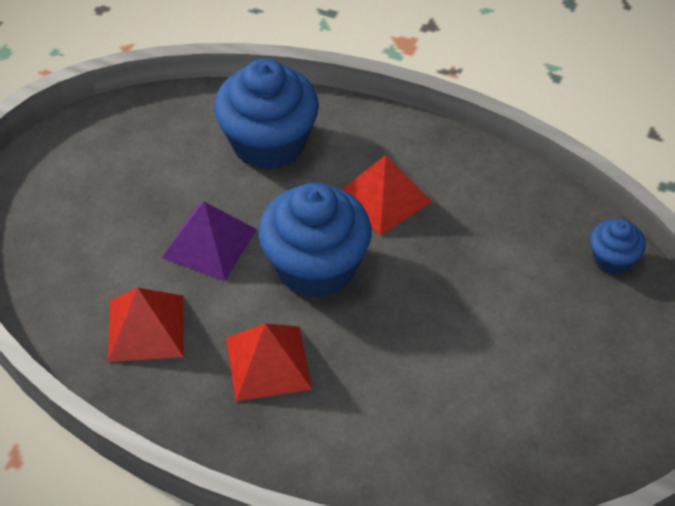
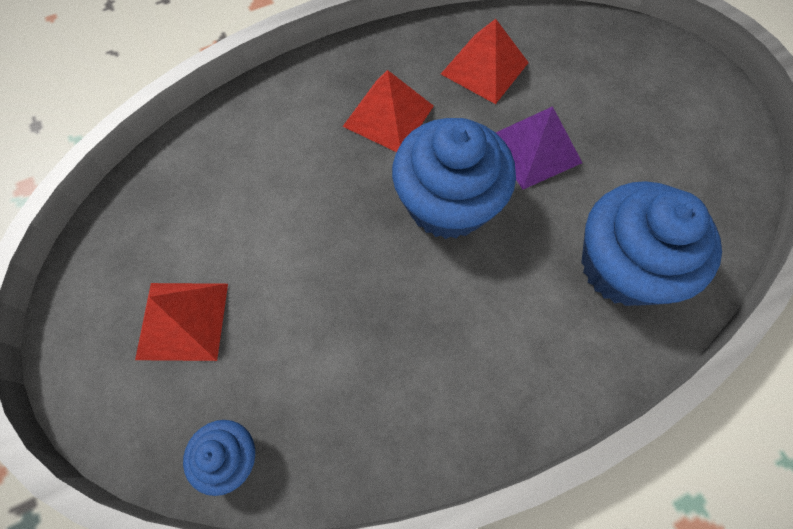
camera: 130 degrees right, 15 degrees up
(383, 197) = (478, 312): red pyramid -> red pyramid (183, 320)

